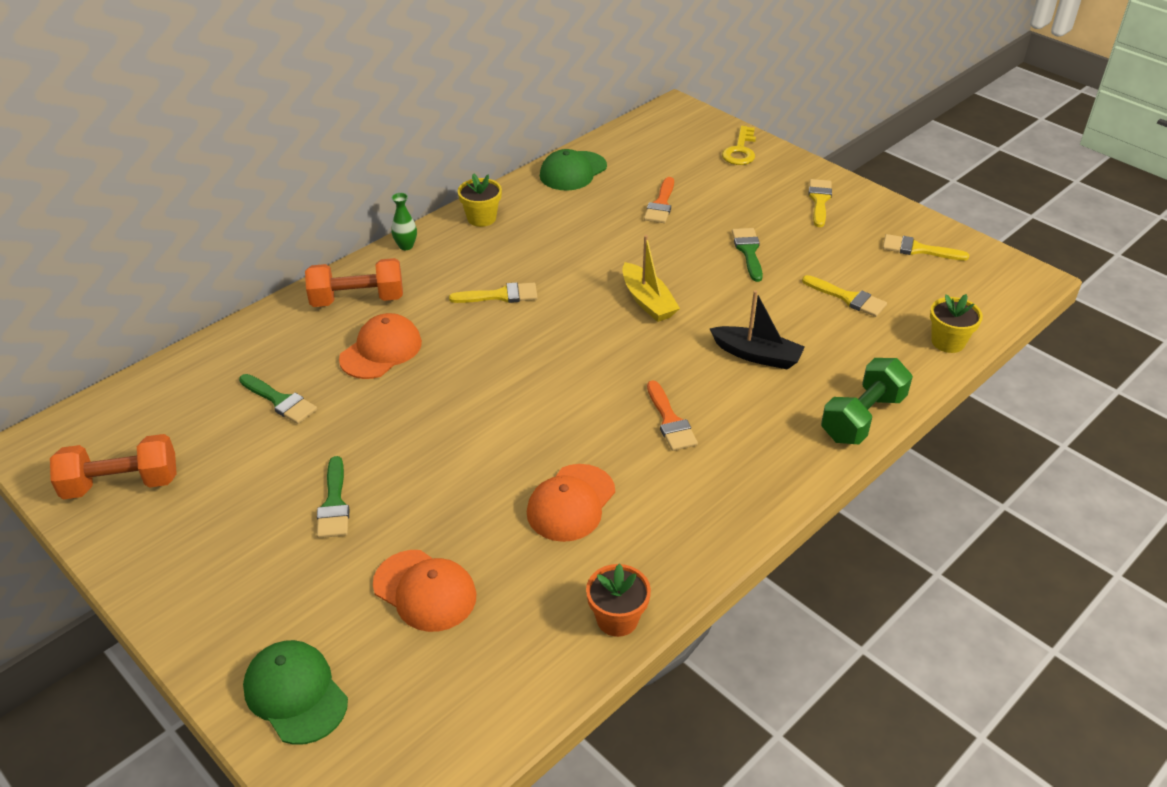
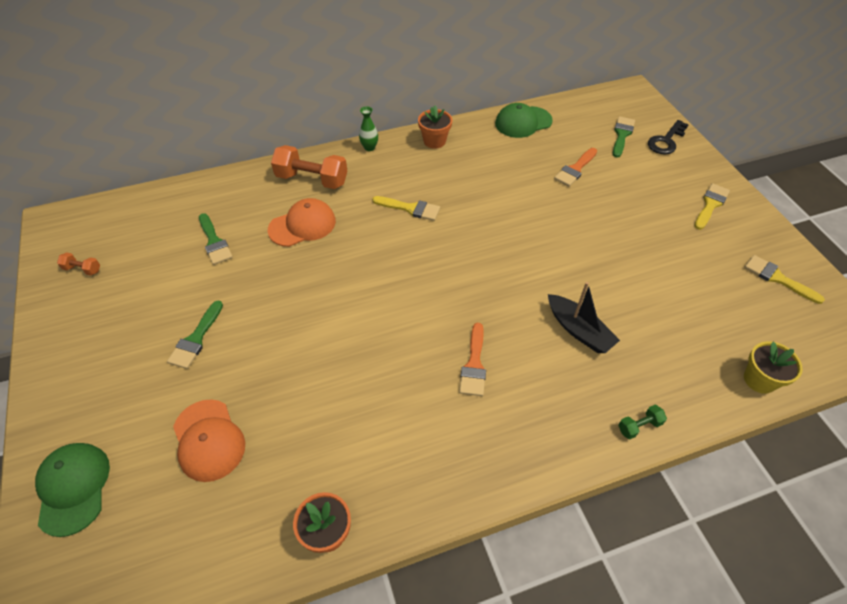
camera: 25 degrees right, 10 degrees up
(121, 484) = (82, 269): orange dumbbell -> orange dumbbell, size x0.47
(481, 218) = (434, 141): yellow flower pot -> orange flower pot
(571, 503) = (355, 408): orange cap -> none
(647, 301) = (517, 250): yellow boat -> none
(740, 150) = (666, 141): yellow key -> black key
(748, 251) = (624, 232): green brush -> green brush (622, 135)
(848, 298) = (688, 304): yellow brush -> none
(863, 418) = (639, 426): green dumbbell -> green dumbbell, size x0.47

